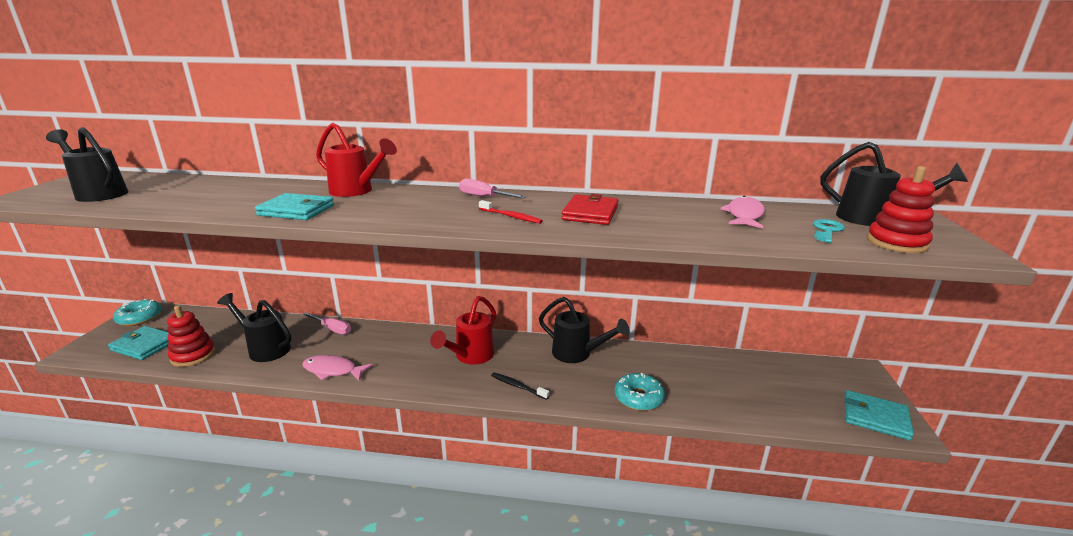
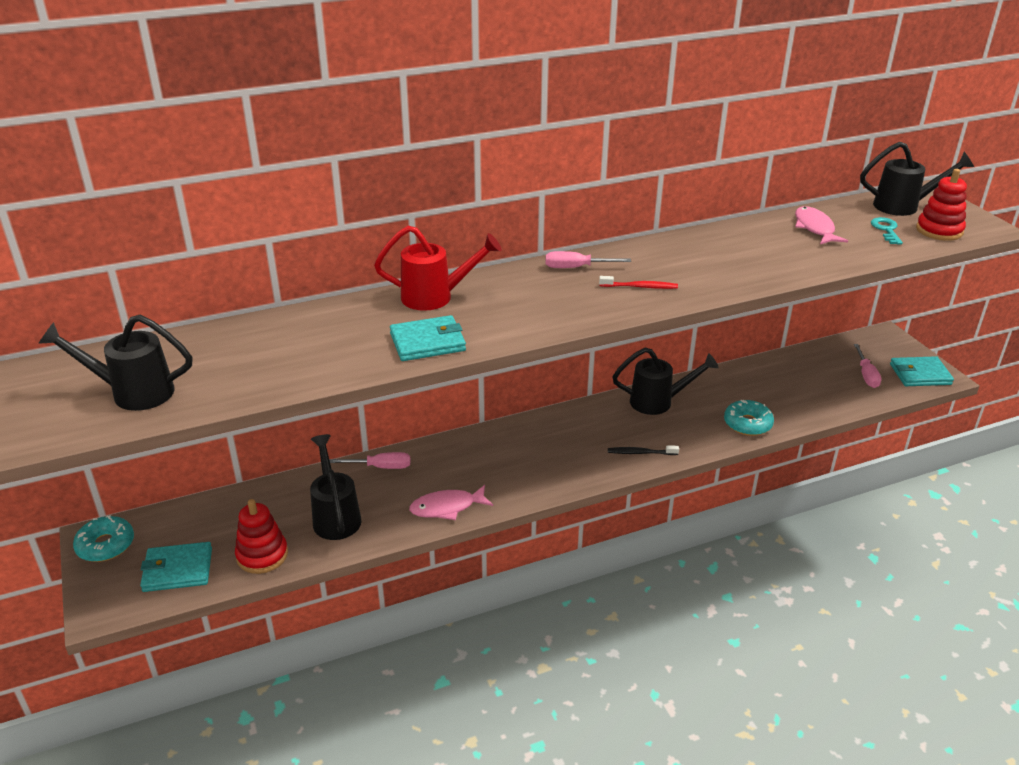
camera: 30 degrees left, 10 degrees up
(264, 348) = (335, 516): black watering can -> black watering can turned 75 degrees clockwise
(470, 357) = (565, 442): red watering can -> none
(590, 213) = (698, 262): red wallet -> none
(807, 398) = (866, 375): none -> pink screwdriver

